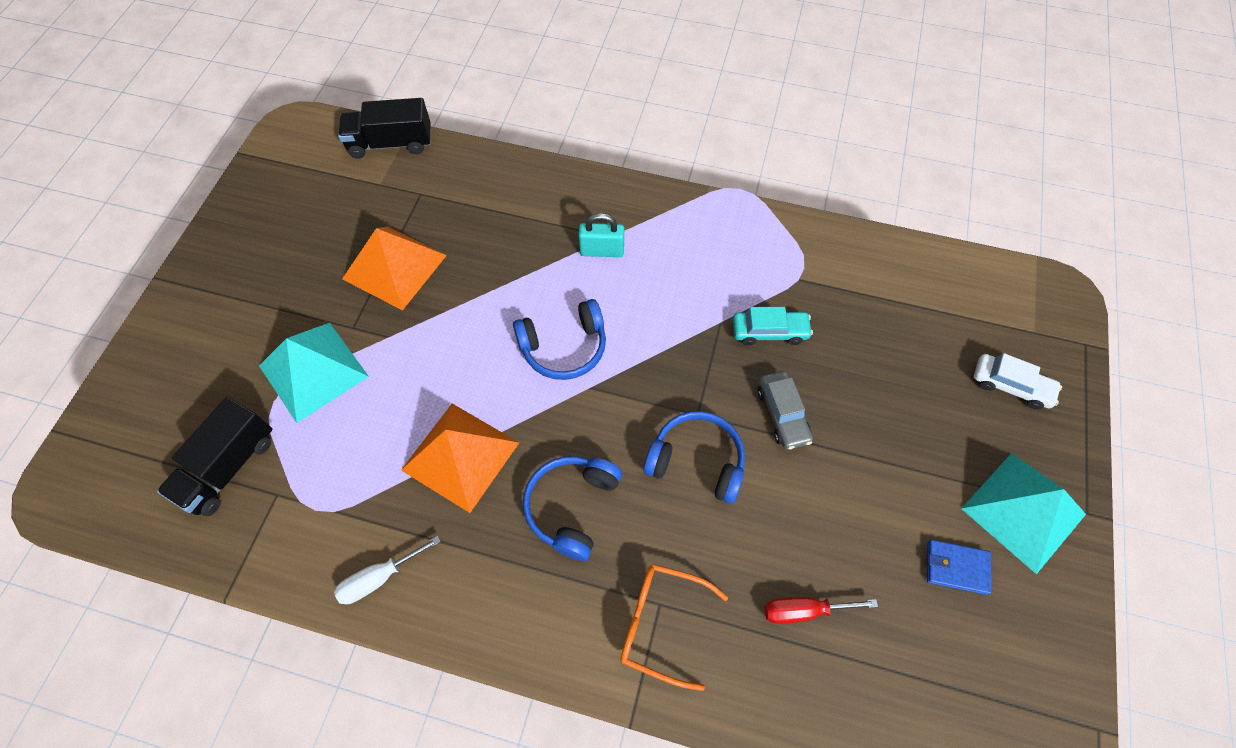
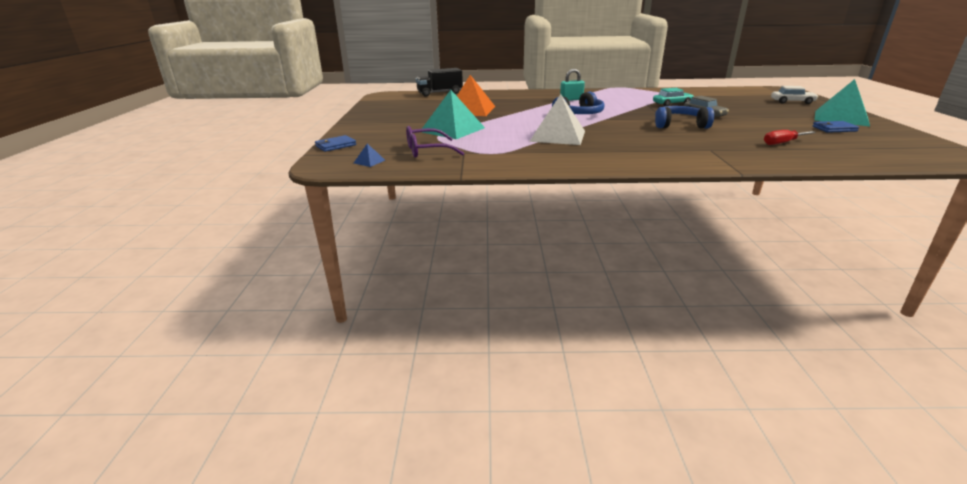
camera: 15 degrees left, 35 degrees down
(110, 400) = (335, 145): none -> blue wallet
(129, 491) = (369, 161): none -> blue pyramid
(229, 467) = (427, 151): black truck -> purple glasses
(379, 578) = (549, 162): white screwdriver -> none
(460, 456) = (557, 136): orange pyramid -> white pyramid
(572, 507) = (632, 138): blue headphones -> none
(661, 624) = (719, 153): orange glasses -> none

